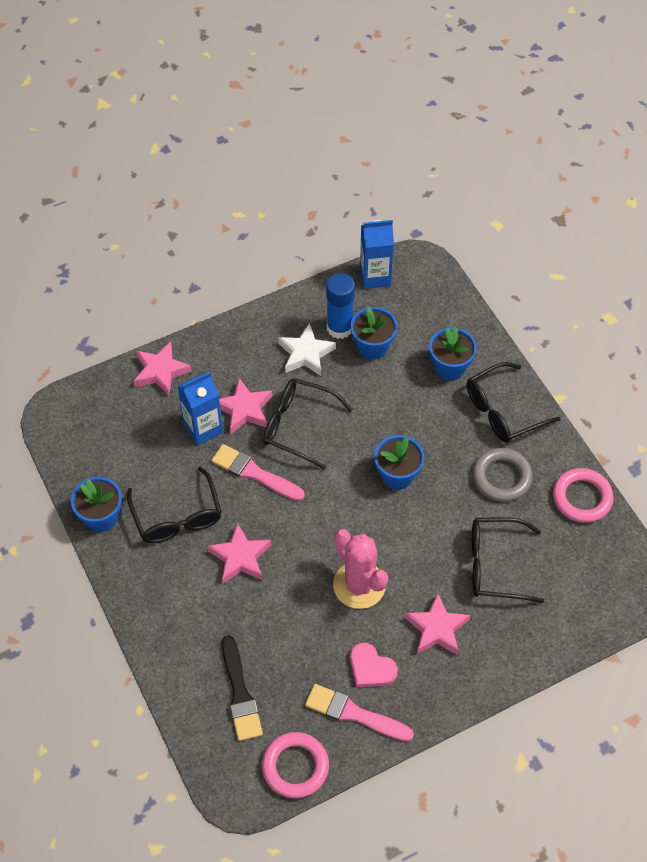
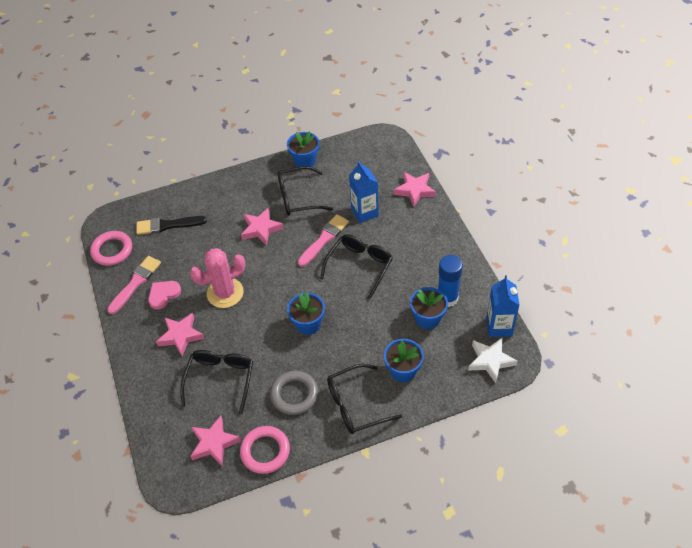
camera: 100 degrees right, 5 degrees down
(244, 409) = (378, 235): pink star -> pink star (214, 443)
(306, 354) = (424, 274): white star -> white star (490, 361)
(503, 410) = (356, 405): black glasses -> black glasses turned 90 degrees counterclockwise

